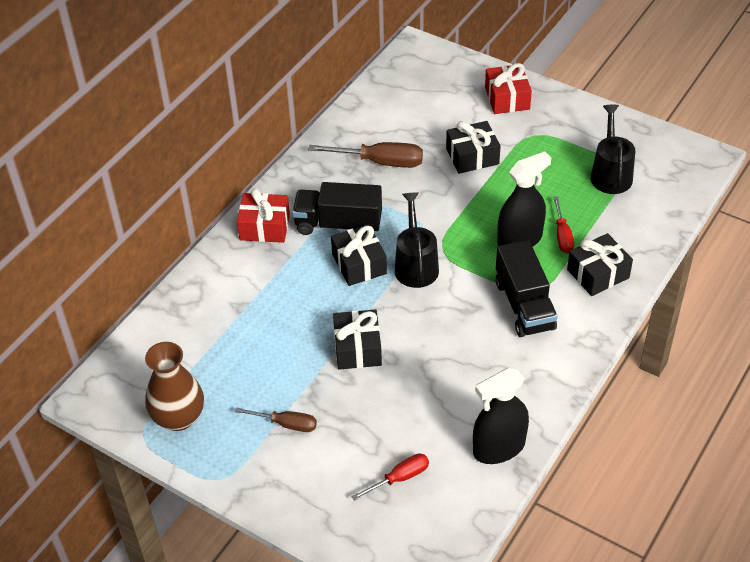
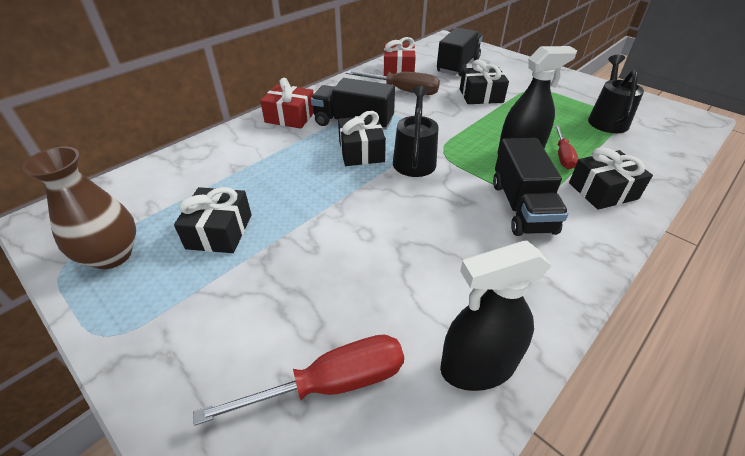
camera: 10 degrees right, 5 degrees down
(286, 424) = (221, 283): brown screwdriver -> none
(357, 348) = (334, 219): black gift -> black gift (219, 231)
(399, 478) = (330, 384): red screwdriver -> red screwdriver, size x1.63
(438, 104) = (458, 66): none -> black truck
(507, 98) = (514, 68): red gift -> red gift (398, 69)

